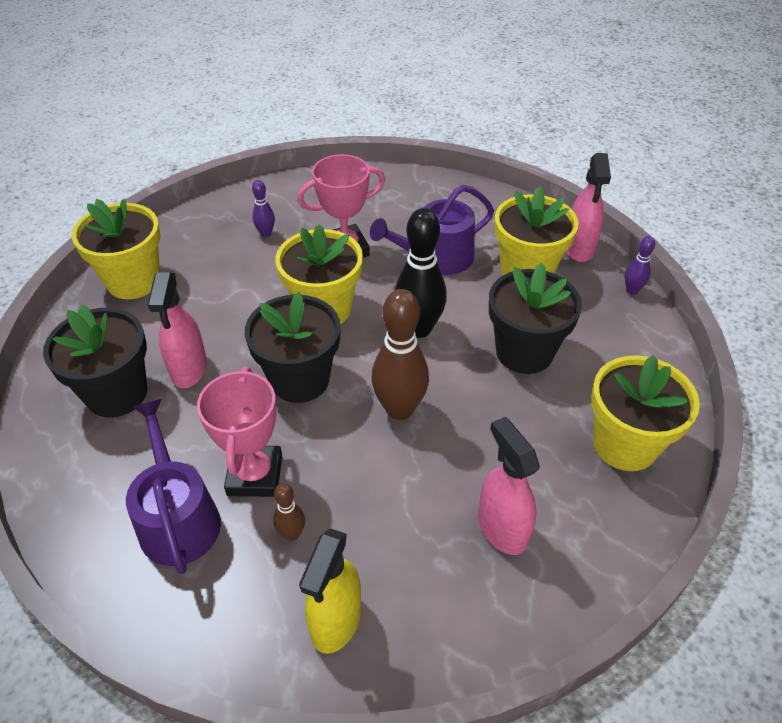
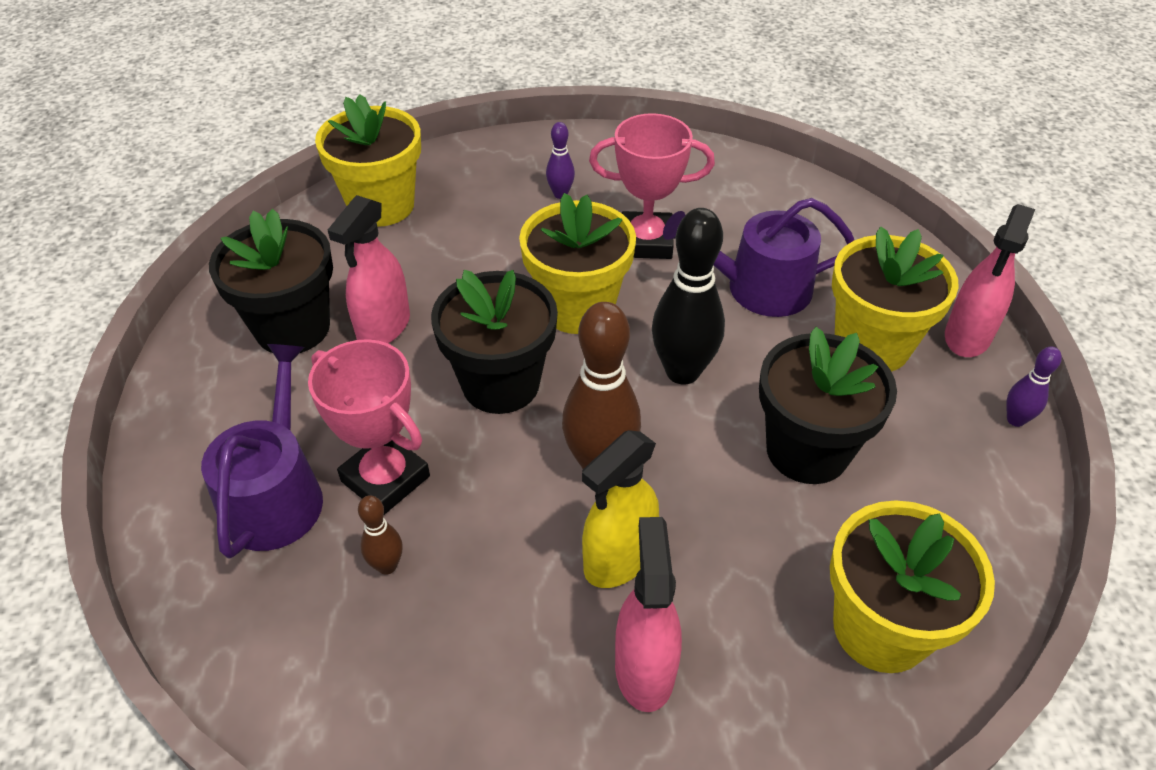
camera: 25 degrees right, 0 degrees up
(255, 475) = (385, 479): pink trophy -> pink trophy turned 75 degrees counterclockwise
(336, 621) = (377, 692): yellow spray bottle -> yellow spray bottle (618, 559)

